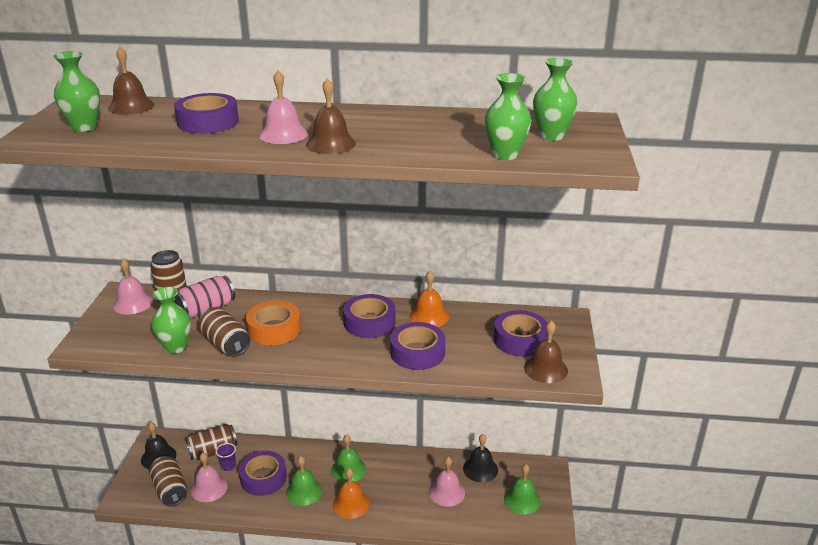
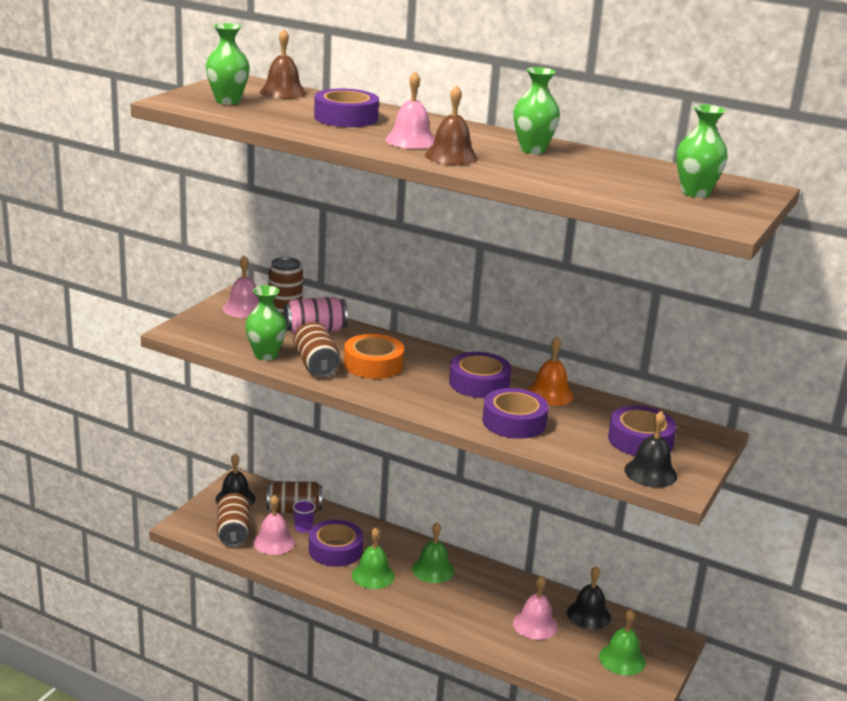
camera: 20 degrees right, 5 degrees down
(351, 504) = (418, 602): orange bell -> none
(505, 155) = (624, 198): green vase -> green vase (532, 150)
(545, 369) = (650, 473): brown bell -> black bell

